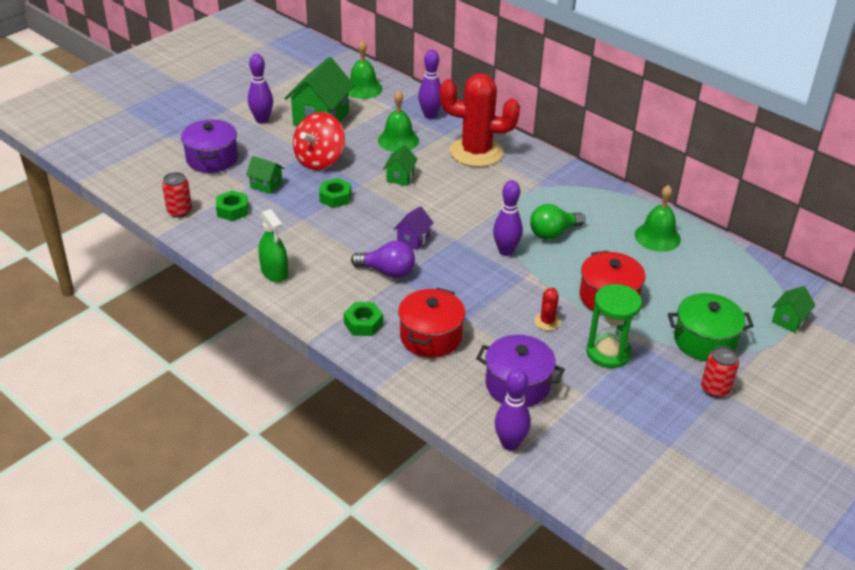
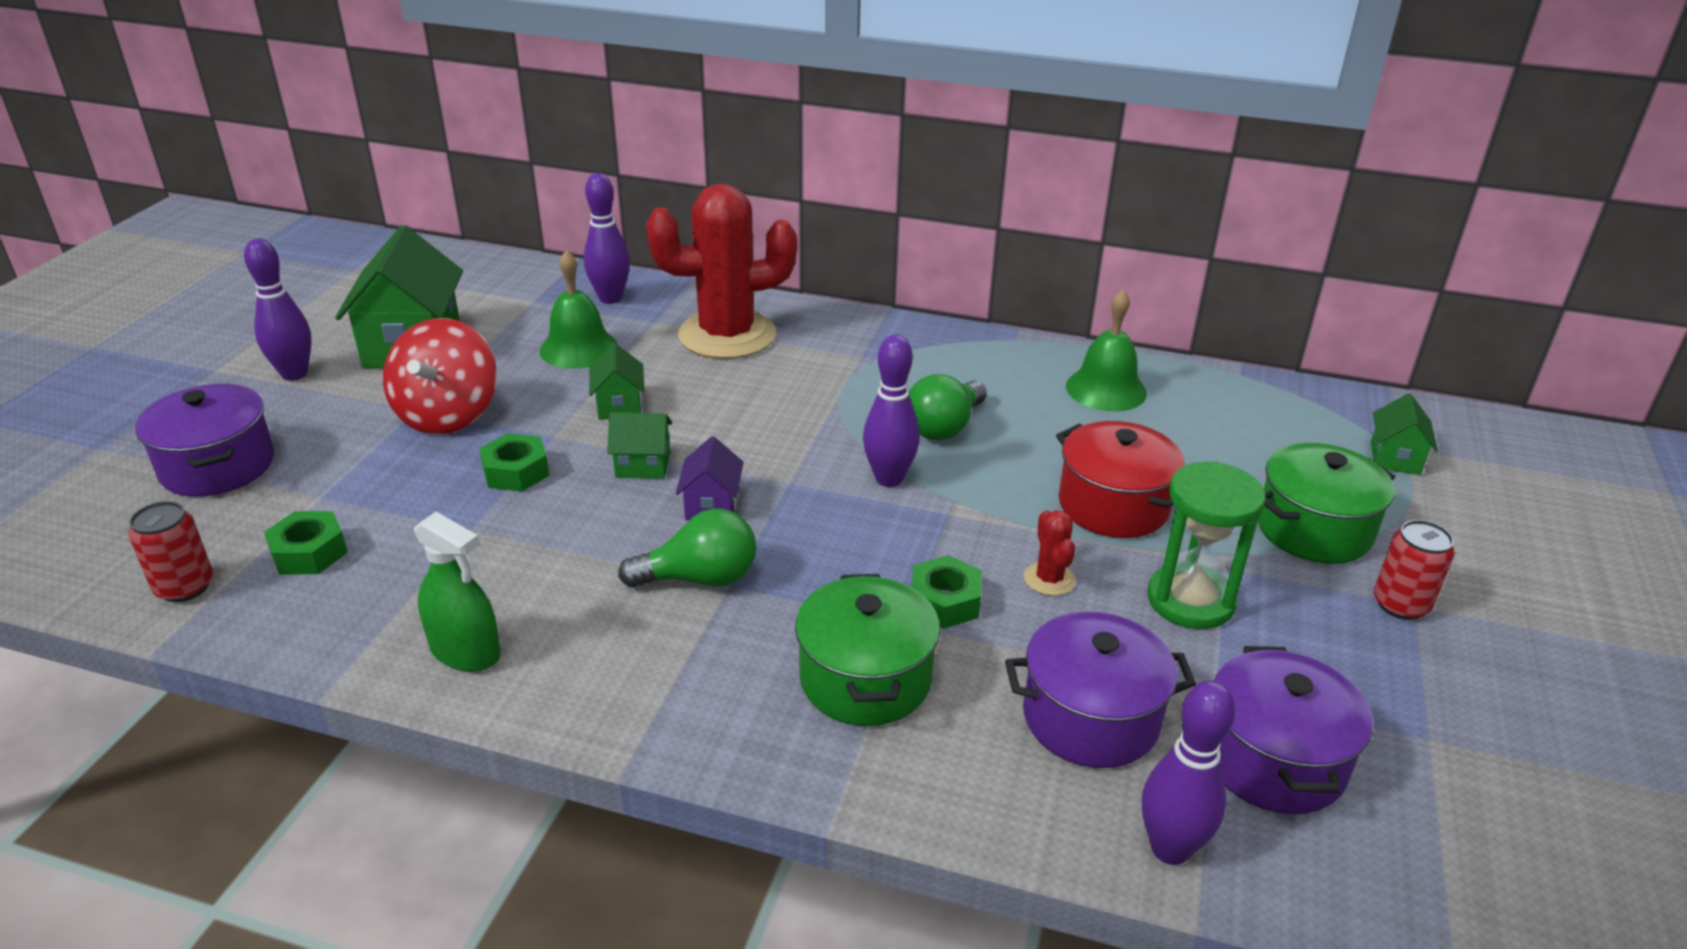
camera: 25 degrees left, 5 degrees down
(266, 185) = (360, 485): green house -> green house (643, 465)
(363, 88) = (466, 284): green bell -> none
(363, 324) = (715, 698): green nut -> green nut (944, 601)
(387, 271) = (700, 578): purple light bulb -> green light bulb
(431, 337) = (865, 679): red pot -> green pot
(586, 429) = (1273, 760): none -> purple pot

